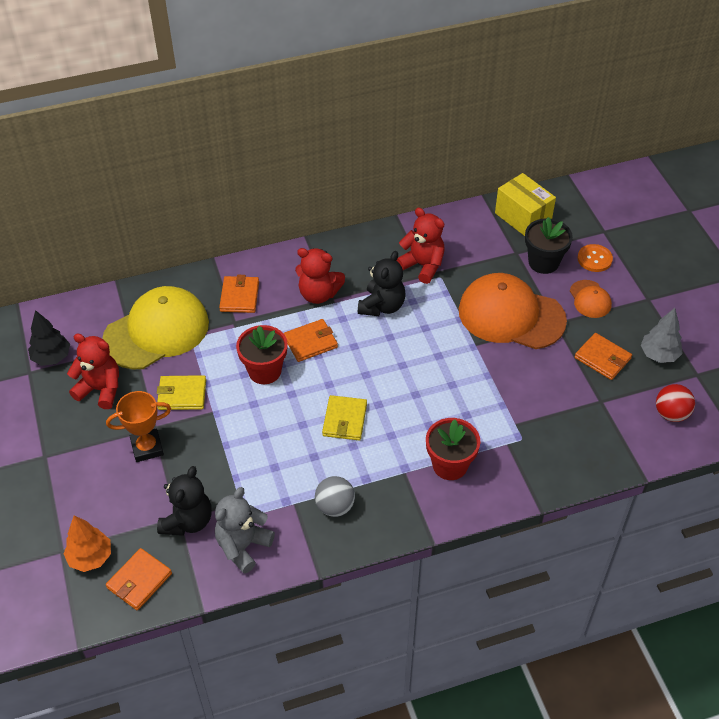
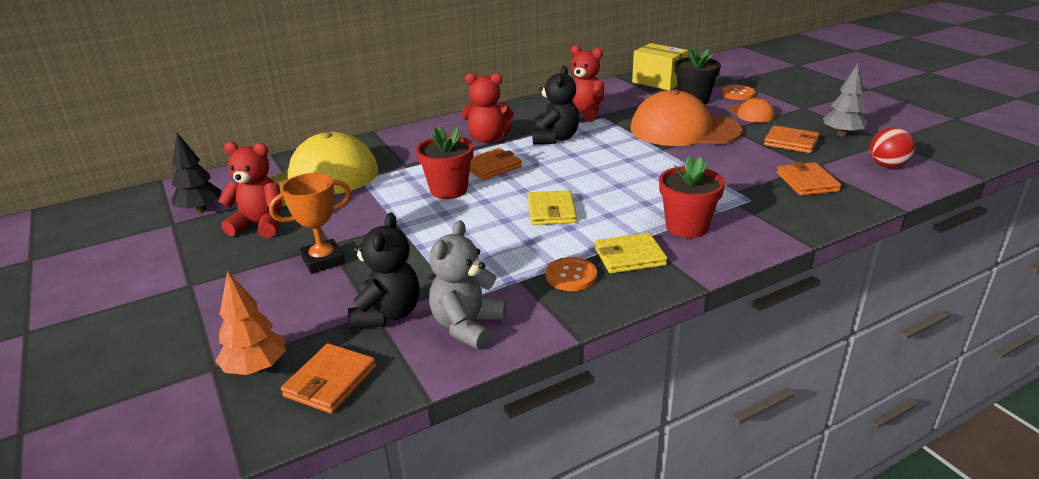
camera: 10 degrees left, 20 degrees down
(182, 395) = (358, 217): yellow wallet -> yellow wallet (629, 256)
(239, 296) = (406, 149): orange wallet -> orange wallet (807, 182)
(335, 506) = (571, 276): grey ball -> orange button

